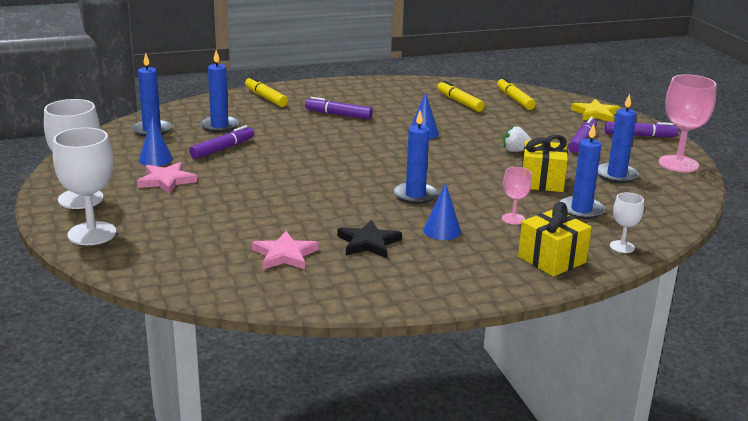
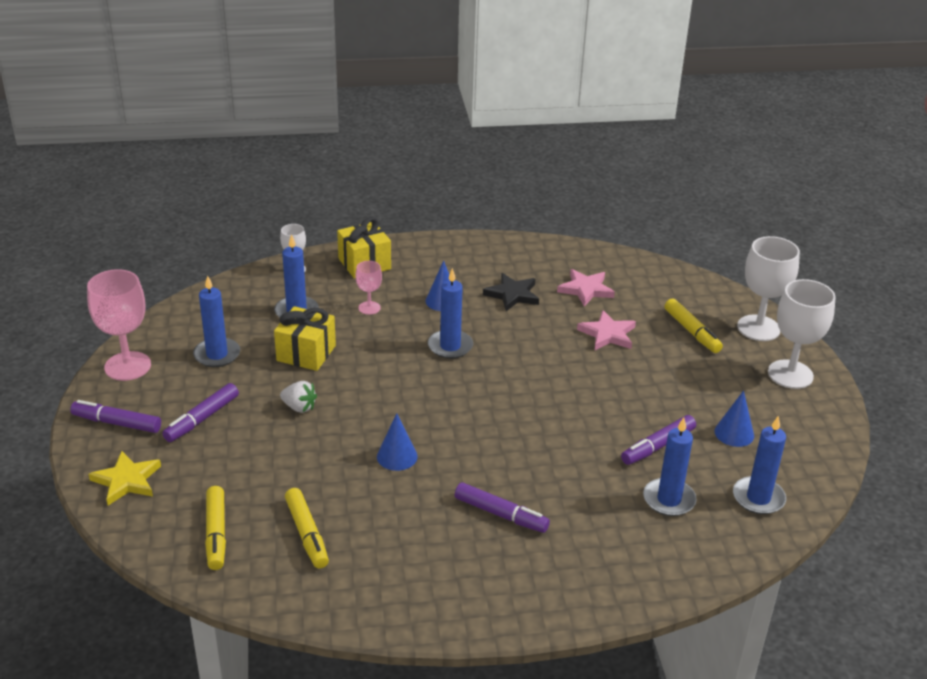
camera: 170 degrees left, 10 degrees up
(166, 181) = (711, 394): pink star -> pink star (607, 334)
(266, 98) = (607, 577): yellow marker -> yellow marker (692, 331)

